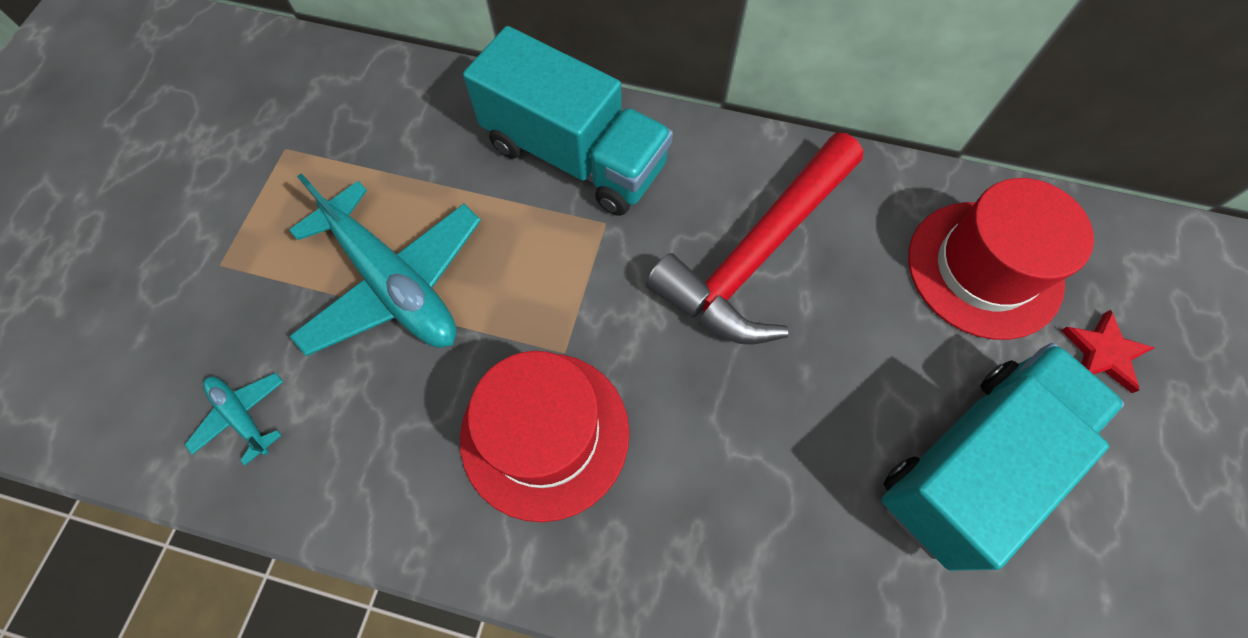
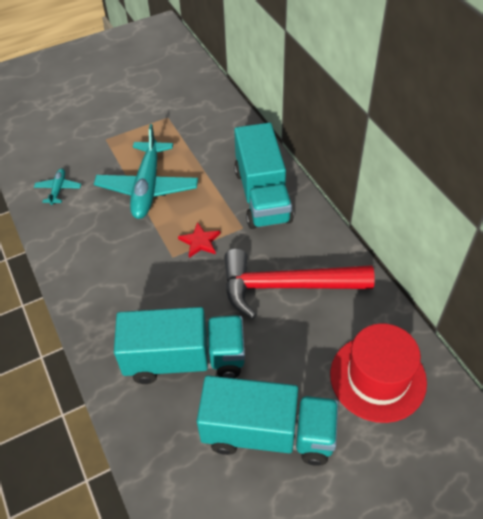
camera: 50 degrees right, 15 degrees down
(545, 434) = (133, 275): red hat -> none
(765, 478) = (185, 359): none -> turquoise truck
(1103, 353) = (387, 457): red star -> red star (200, 242)

